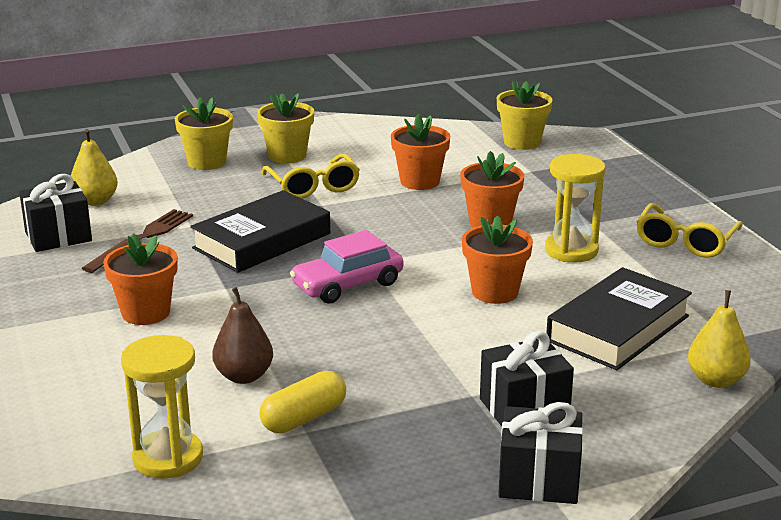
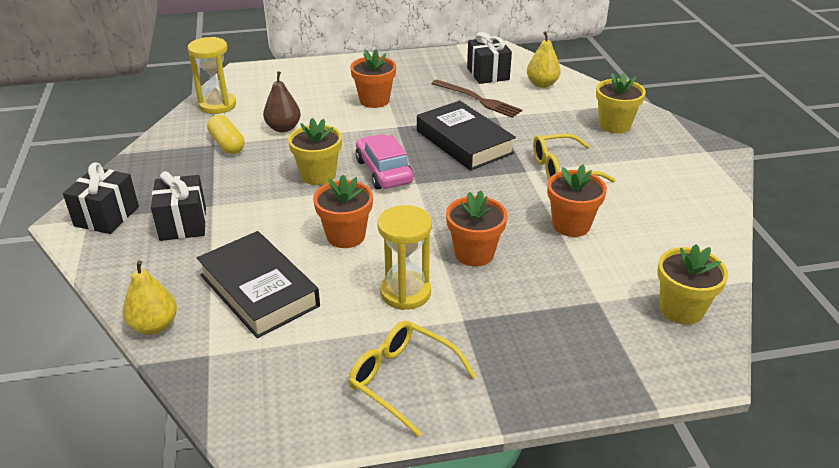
camera: 100 degrees right, 10 degrees up
(287, 156) = (630, 161): yellow flower pot -> yellow flower pot (318, 175)

